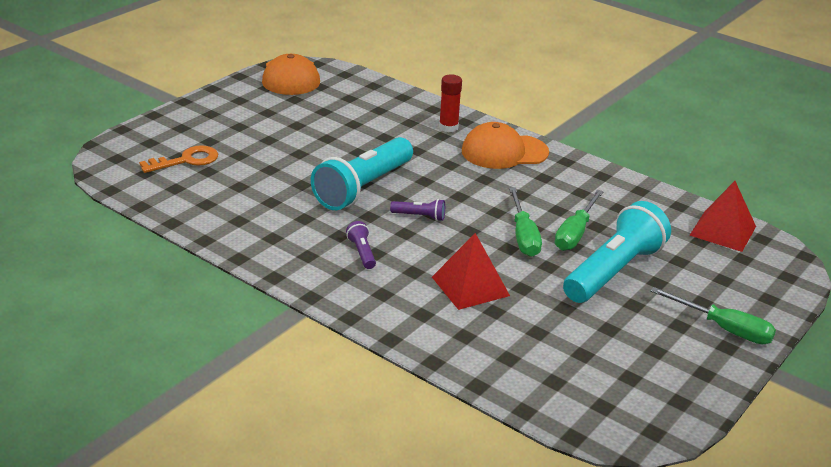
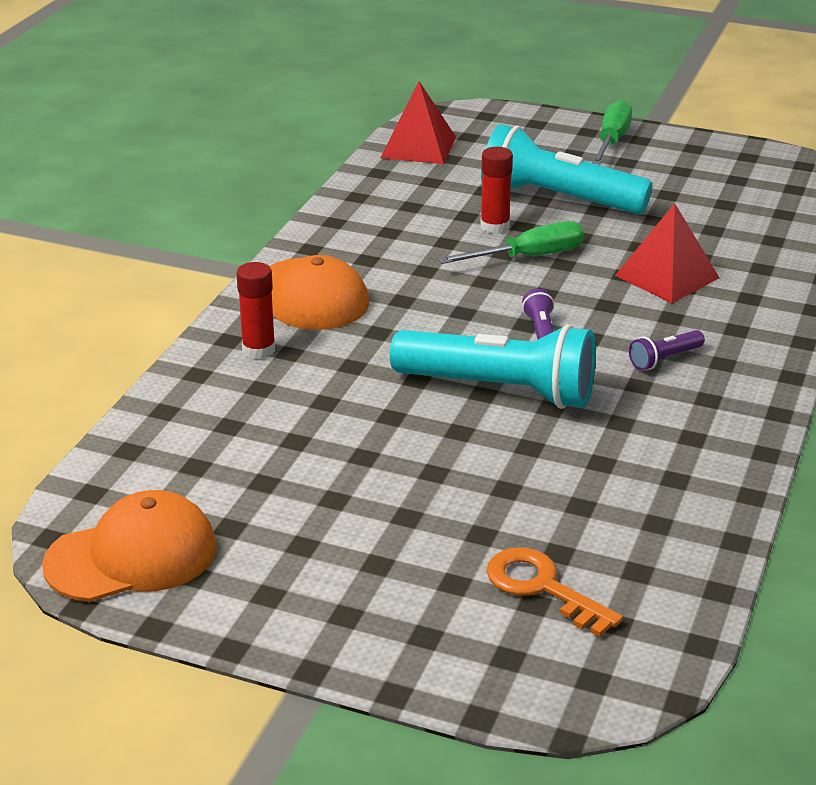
camera: 105 degrees left, 0 degrees up
(575, 233) = (494, 226): green screwdriver -> red glue stick

